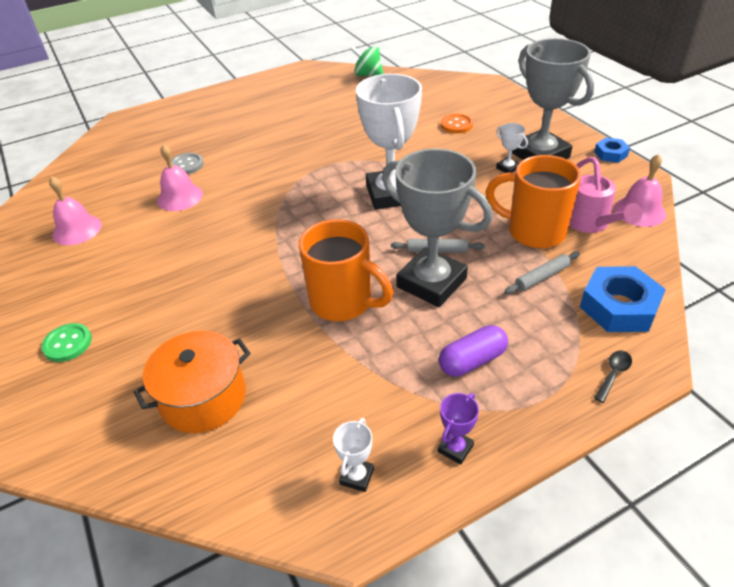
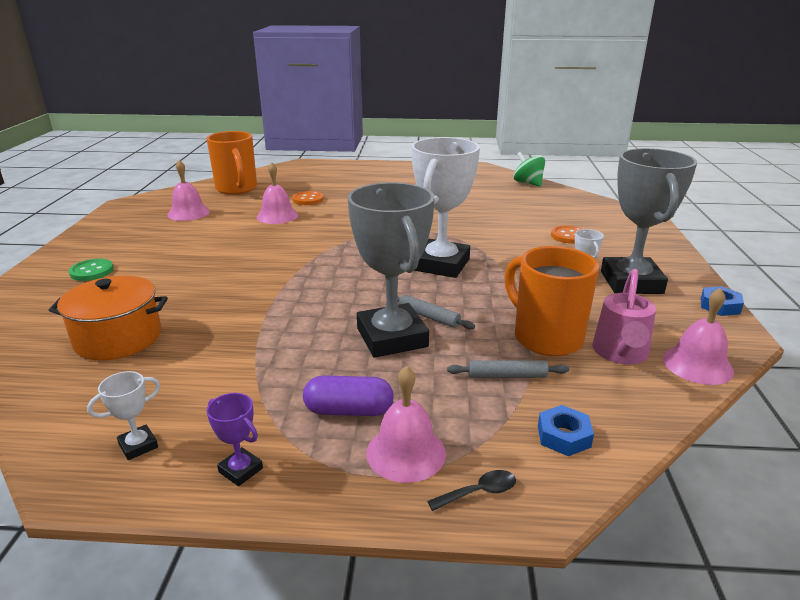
camera: 30 degrees right, 15 degrees down
(186, 165) = (308, 199): grey button -> orange button
(343, 302) = (299, 321): orange mug -> orange mug (237, 189)
(455, 448) = (241, 470): purple trophy -> purple trophy turned 60 degrees clockwise
(543, 371) = (406, 452): none -> pink bell
(619, 306) = (563, 436): blue nut -> blue nut, size x0.54

